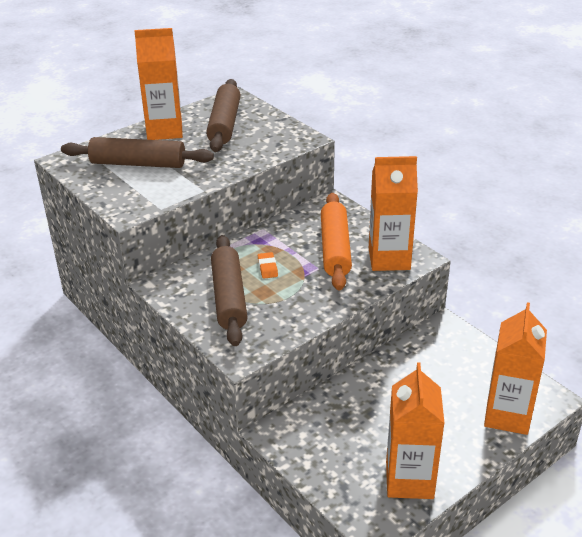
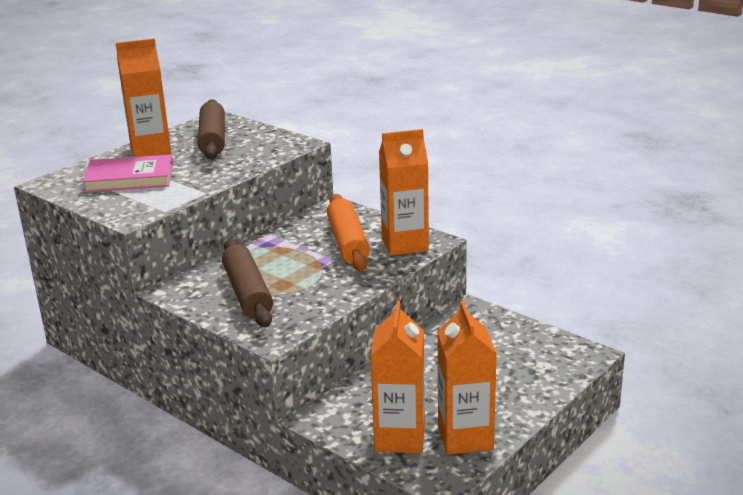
camera: 10 degrees left, 10 degrees down
(138, 164) = (129, 178): brown rolling pin -> pink book
(267, 267) = (282, 264): orange eraser -> none
(507, 415) = (550, 373): orange carton -> orange carton (400, 438)

